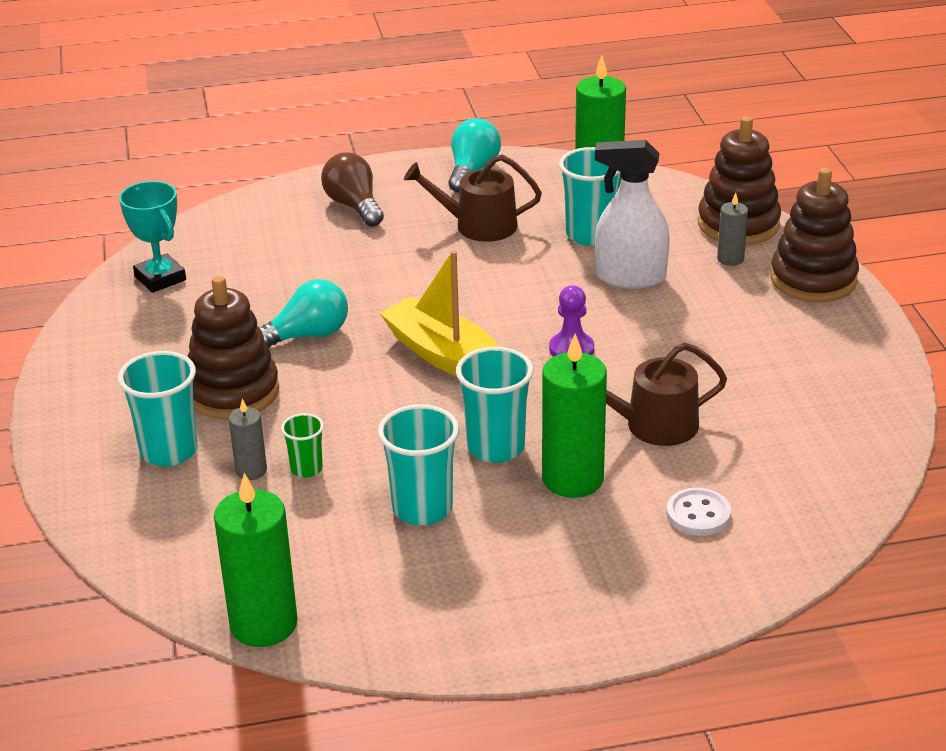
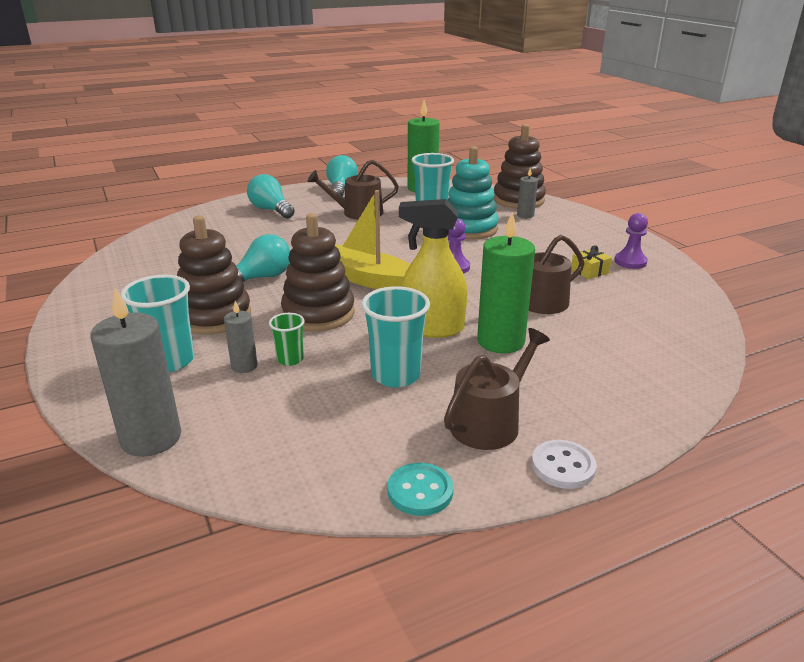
camera: 15 degrees left, 5 degrees down
(133, 547) = (151, 438): none -> grey candle
(160, 278) = (141, 256): turquoise trophy -> none
(263, 624) = (292, 486): green candle -> none
(354, 206) = (271, 210): brown light bulb -> turquoise light bulb
(391, 650) = (420, 491): none -> turquoise button
(496, 447) = (432, 328): turquoise cup -> yellow spray bottle
(503, 585) = (490, 422): none -> brown watering can
(630, 277) = (469, 229): white spray bottle -> turquoise stacking toy
(698, 514) = (606, 352): white button -> white button (563, 466)
(761, 380) = (589, 271): none -> yellow gift
(813, 279) = (582, 220): brown stacking toy -> brown stacking toy (318, 313)
(832, 370) = (630, 262): none -> purple pawn

